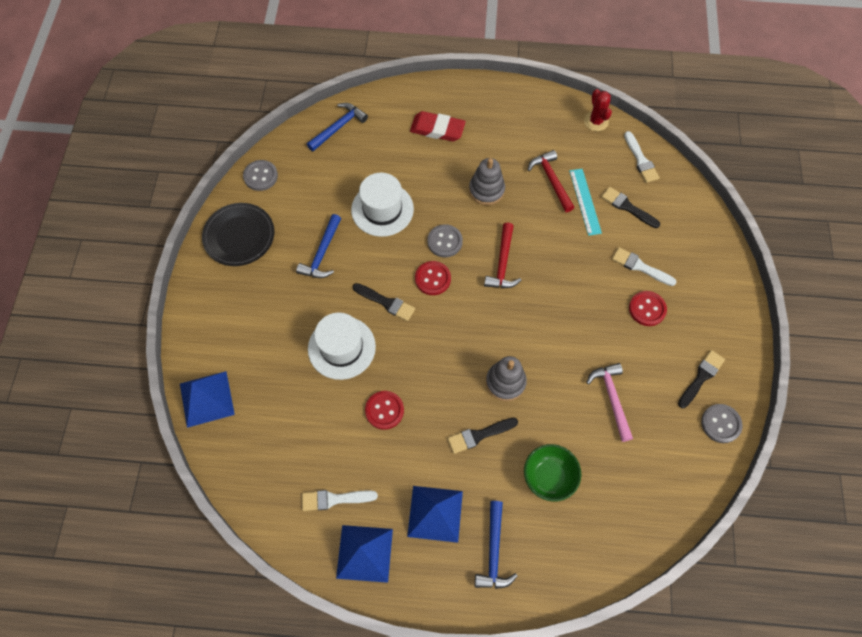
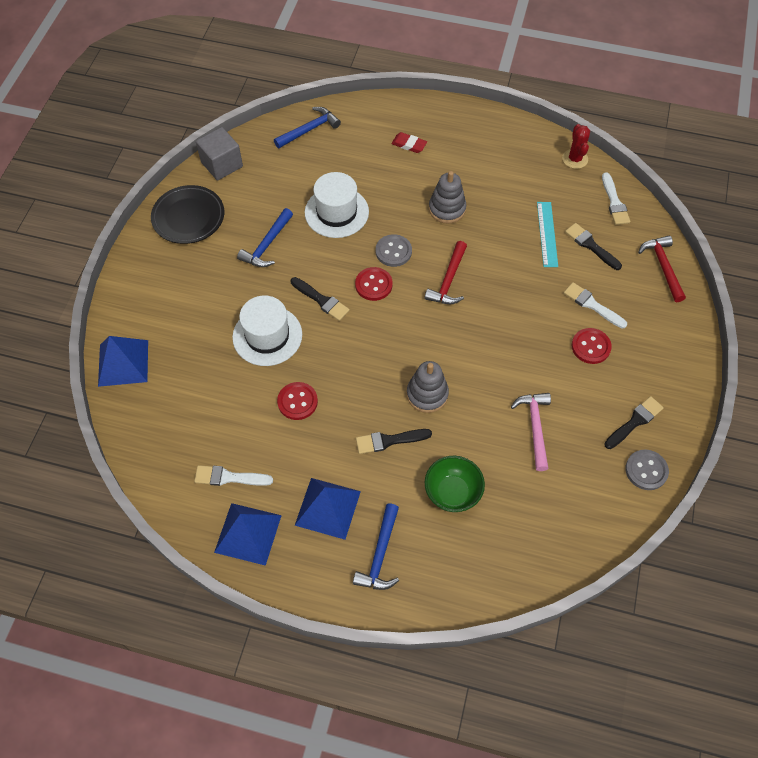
camera: 10 degrees right, 5 degrees down
(260, 176) = (222, 164): grey button -> grey cube
(437, 129) = (409, 144): red eraser -> red eraser, size x0.62
(551, 180) = (516, 209): red hammer -> red hammer (663, 267)

